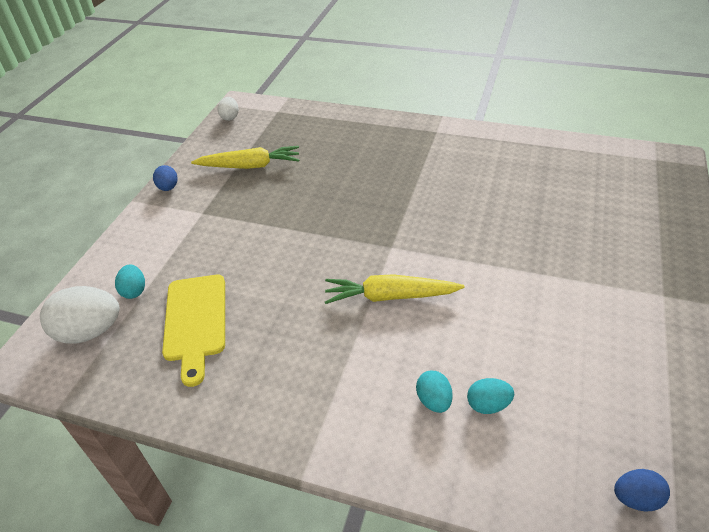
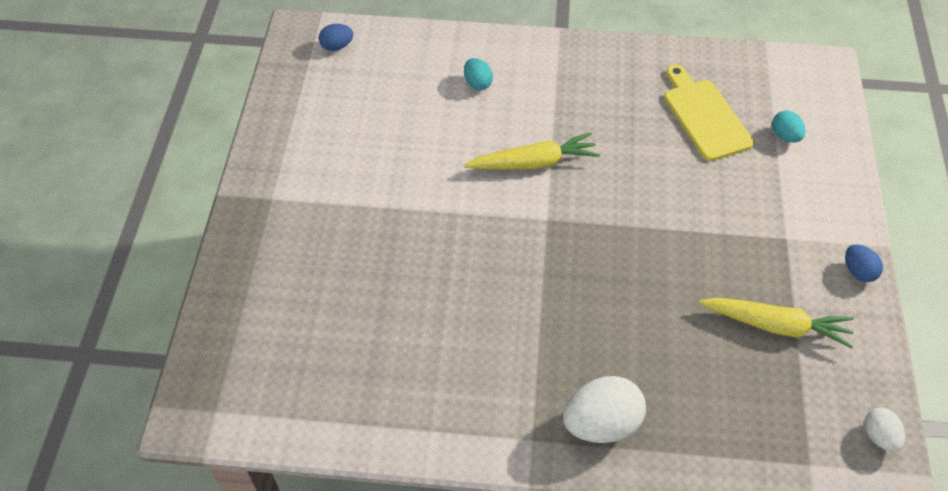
camera: 165 degrees right, 10 degrees up
(90, 332) = (792, 95): white egg -> white egg (601, 424)
(250, 166) = (776, 325): yellow carrot -> yellow carrot turned 150 degrees counterclockwise
(488, 405) = (435, 86): turquoise egg -> none

